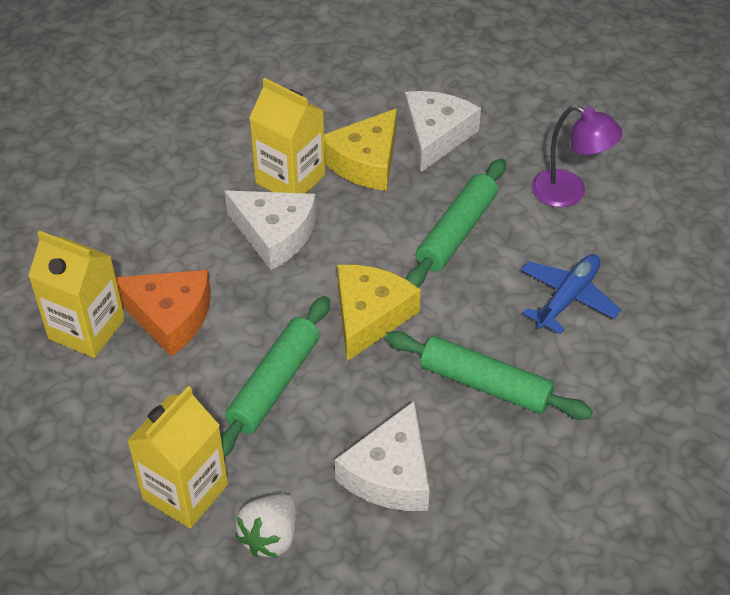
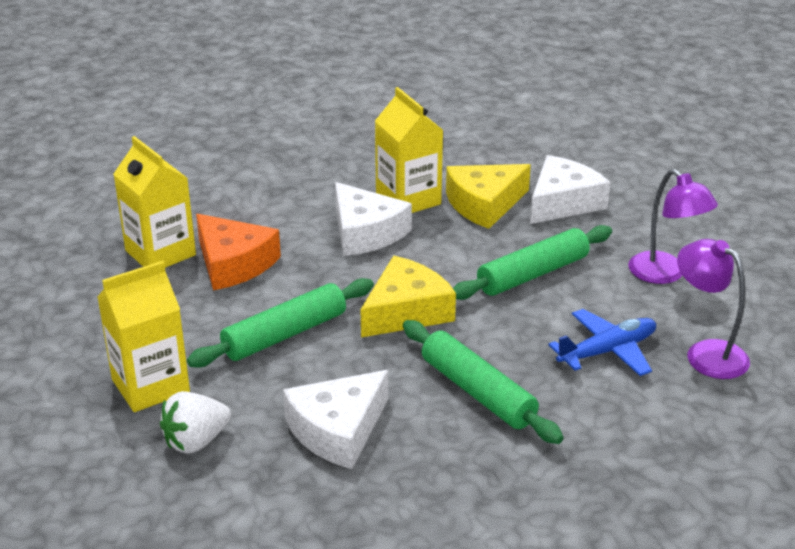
camera: 25 degrees right, 15 degrees down
(648, 270) = (706, 353): none -> purple lamp

